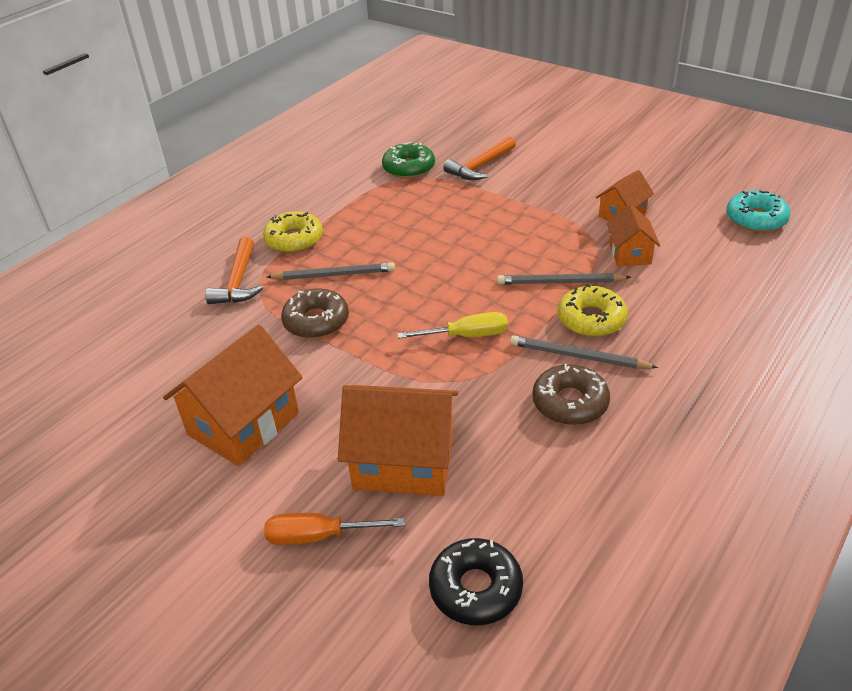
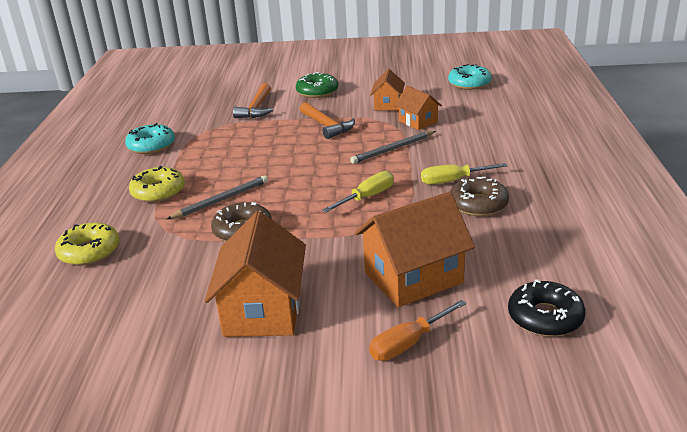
camera: 35 degrees left, 10 degrees down
(238, 281) = (141, 232): orange hammer -> orange hammer (327, 126)
(341, 179) = (151, 146): none -> turquoise donut
(409, 168) = (201, 124): green donut -> green donut (317, 91)
(578, 356) = (453, 181): grey pencil -> yellow screwdriver
(591, 319) = (437, 160): yellow donut -> yellow donut (89, 251)

